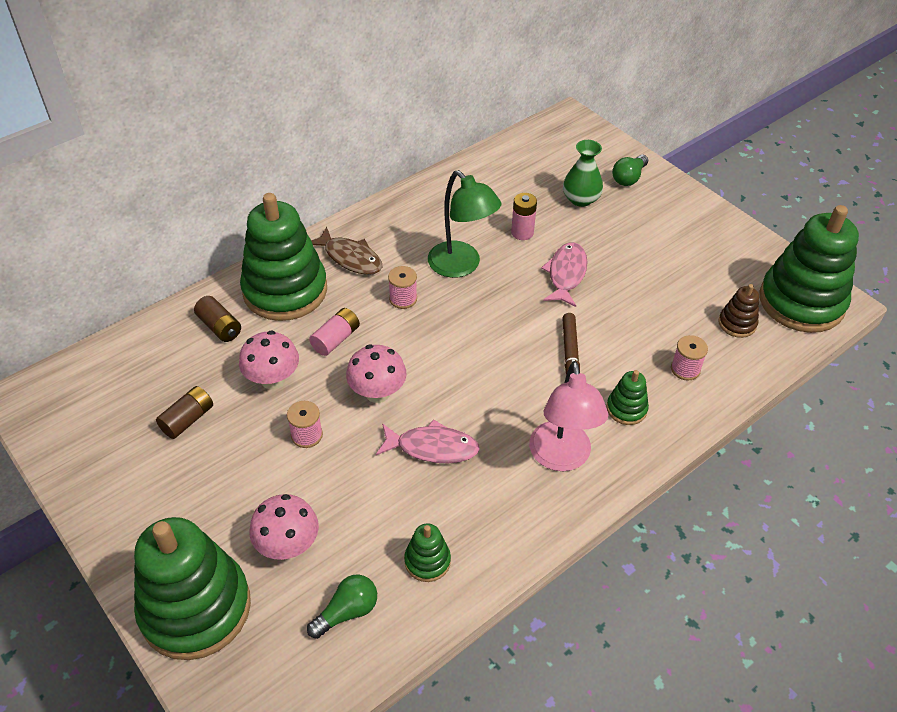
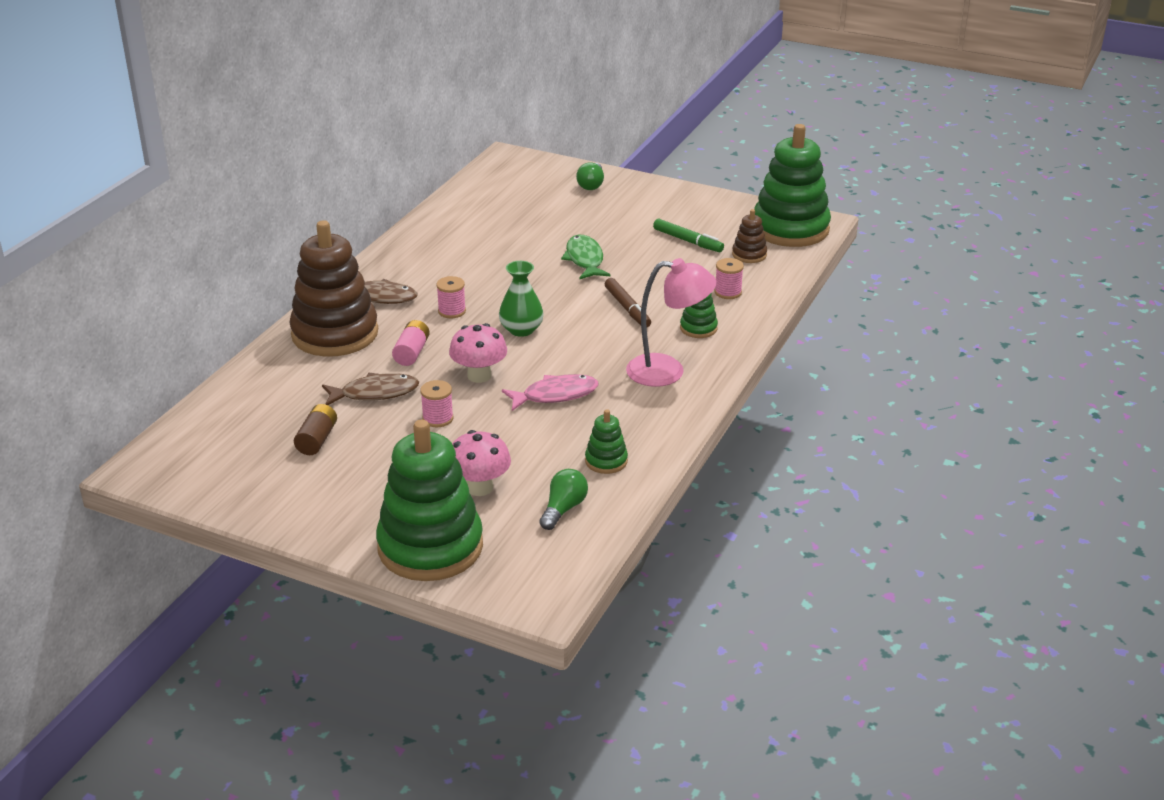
camera: 25 degrees left, 15 degrees down
(220, 327) = (292, 373): brown battery -> none
(273, 379) = (375, 393): pink mushroom -> brown fish
(285, 290) = (335, 334): green stacking toy -> brown stacking toy
(461, 266) = (487, 277): green lamp -> none
(522, 232) = (525, 242): pink battery -> none
(561, 458) = (668, 371): pink lamp -> pink lamp turned 60 degrees counterclockwise
(566, 274) = (585, 259): pink fish -> green fish
(581, 199) = (560, 208): green vase -> green vase (521, 330)
(683, 283) = (688, 241): none -> green marker

